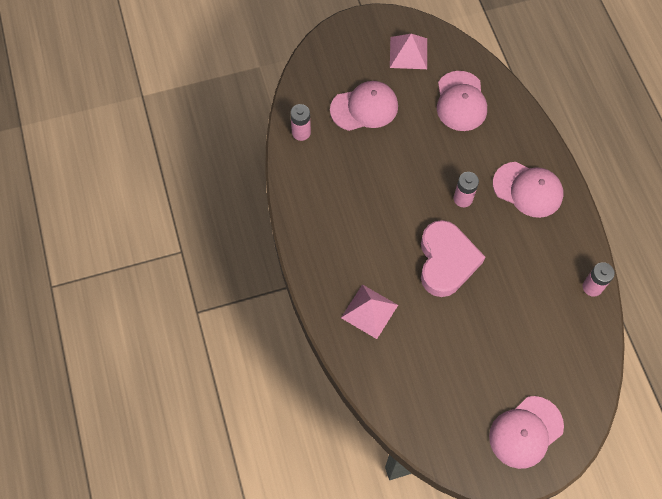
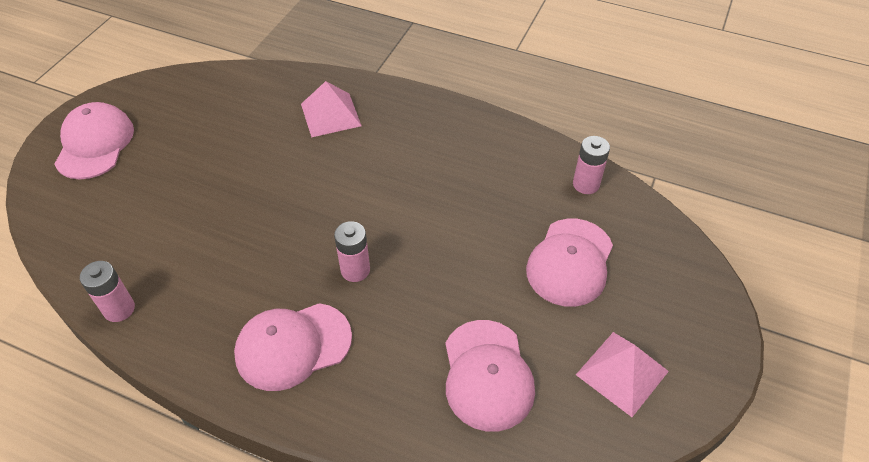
camera: 130 degrees right, 15 degrees down
(446, 261) = (306, 202): pink heart -> none
(461, 101) = (487, 375): pink cap -> pink cap turned 135 degrees counterclockwise

